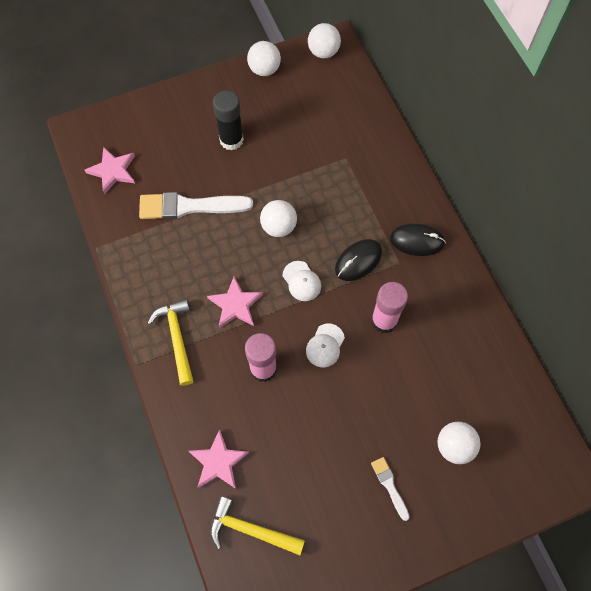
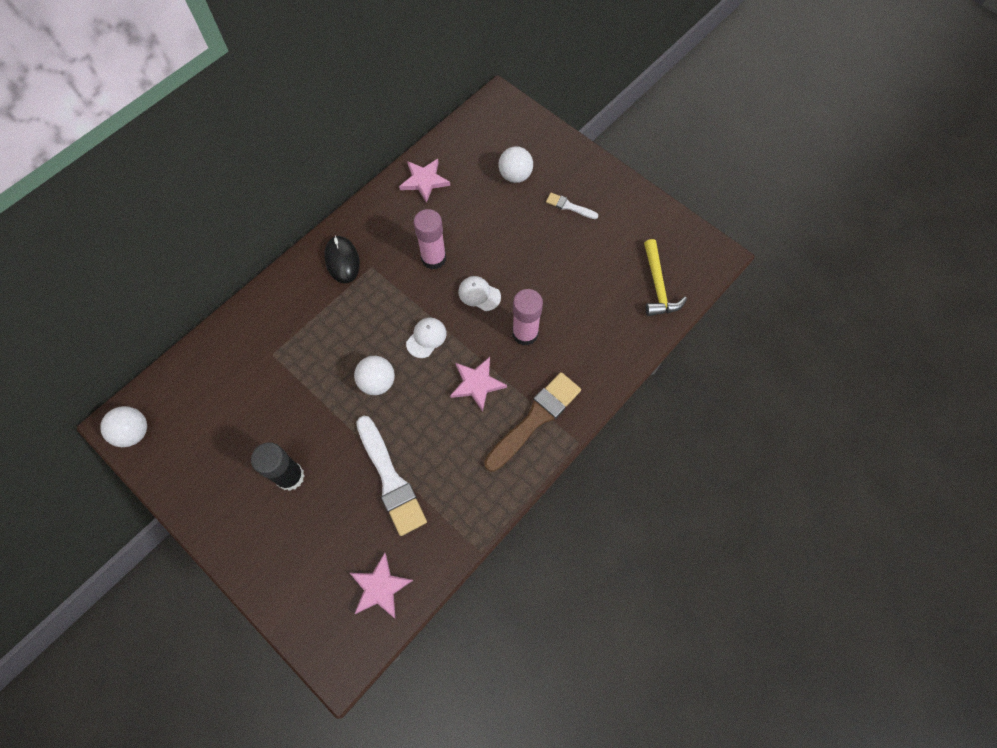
camera: 115 degrees left, 0 degrees up
(177, 338) = (535, 419): yellow hammer -> brown brush
(218, 462) = (622, 332): pink star -> pink star (424, 181)
(264, 69) = (179, 486): white ball -> none
(325, 345) = (479, 294): white cap -> white cap turned 150 degrees counterclockwise
(358, 261) = (384, 300): black mouse -> none
(389, 486) = (569, 206): white brush -> white brush turned 75 degrees clockwise

